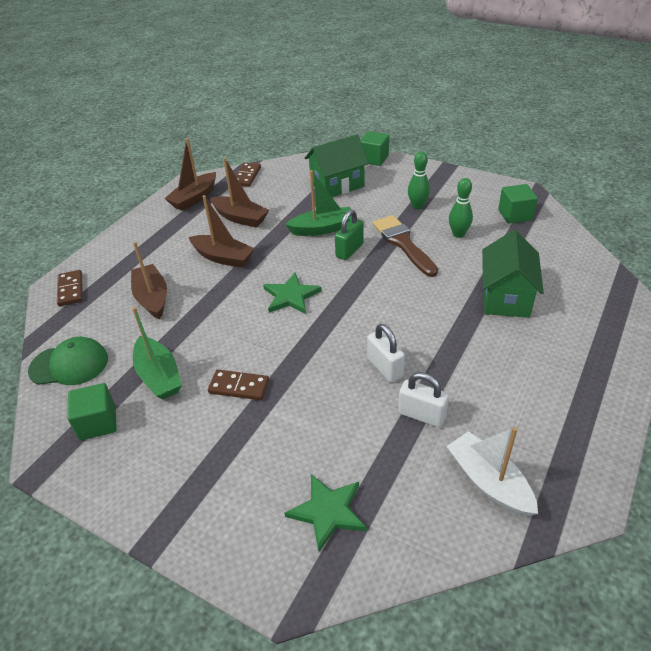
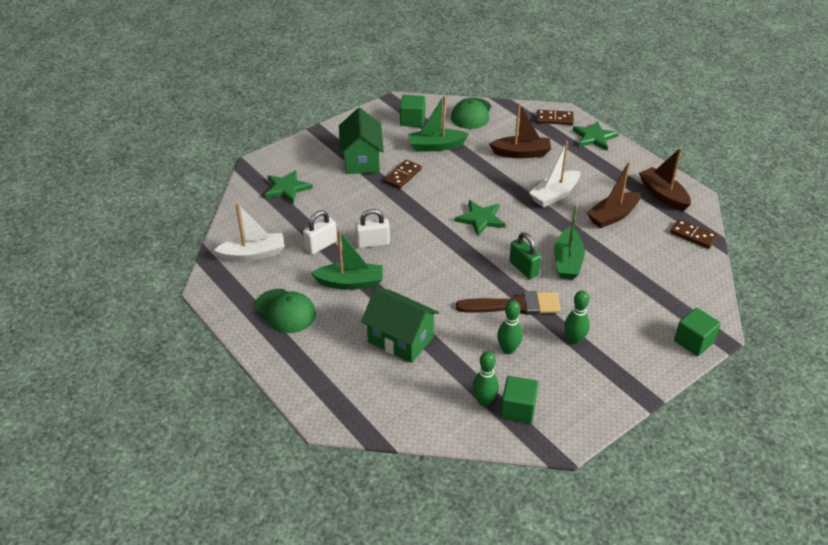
camera: 110 degrees right, 0 degrees up
(104, 254) = (594, 137): none -> green star
(223, 257) = (554, 195): brown boat -> white boat
(337, 185) = (645, 294): green house -> green house (361, 160)
(462, 362) = (350, 282): none -> green boat
(524, 232) = (484, 401): none -> green bowling pin
(550, 400) = (285, 311): none -> green cap

